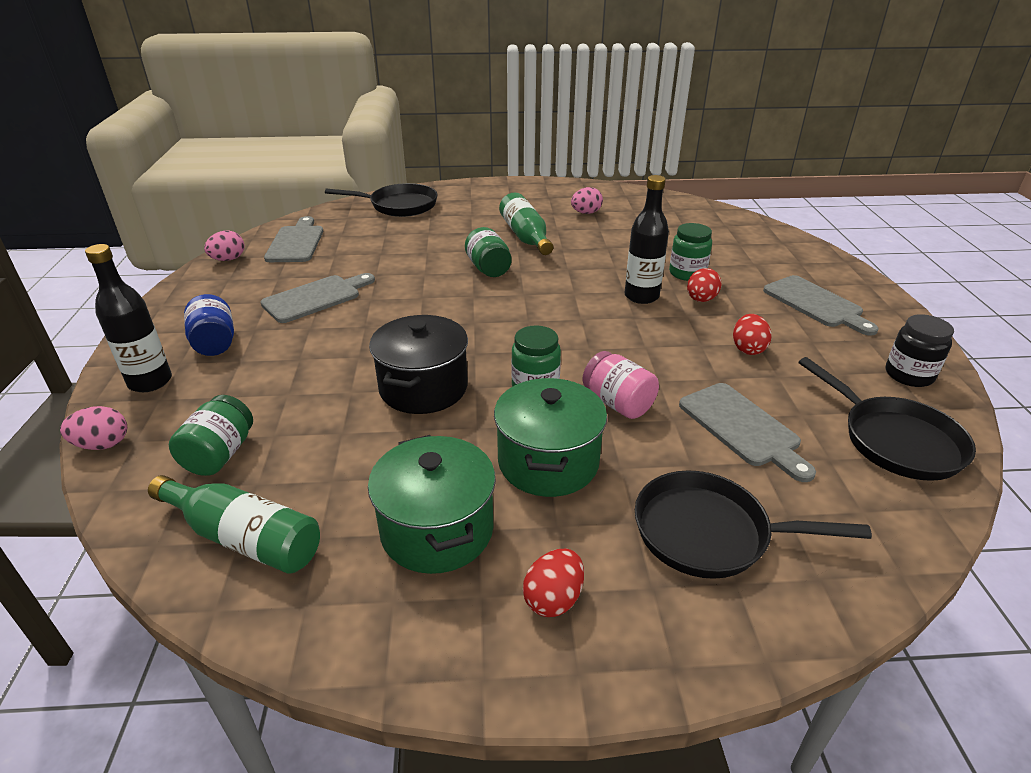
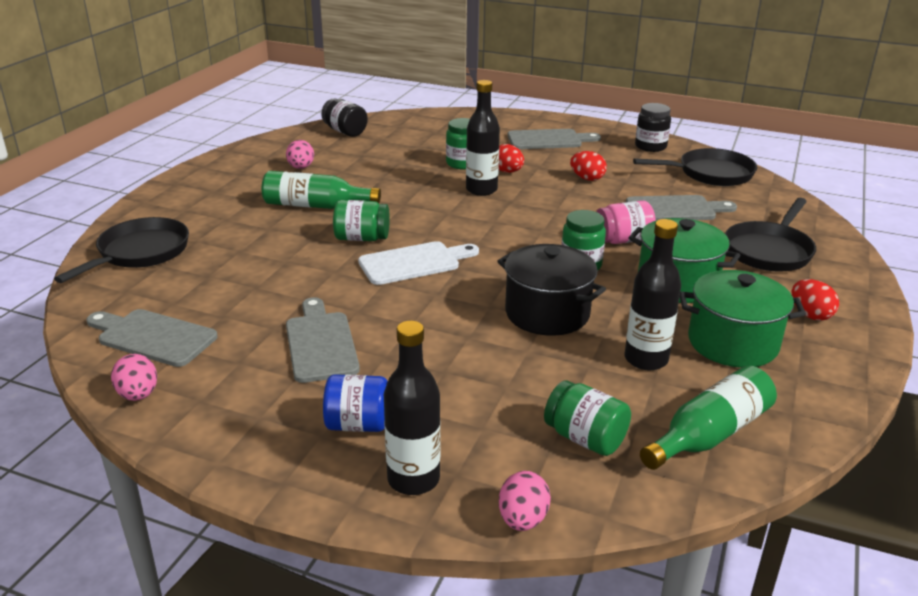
camera: 65 degrees left, 5 degrees down
(369, 467) = (646, 359): none -> black bottle
(465, 301) = (414, 263): none -> white cutting board
(679, 208) = (345, 131): none -> black jar

